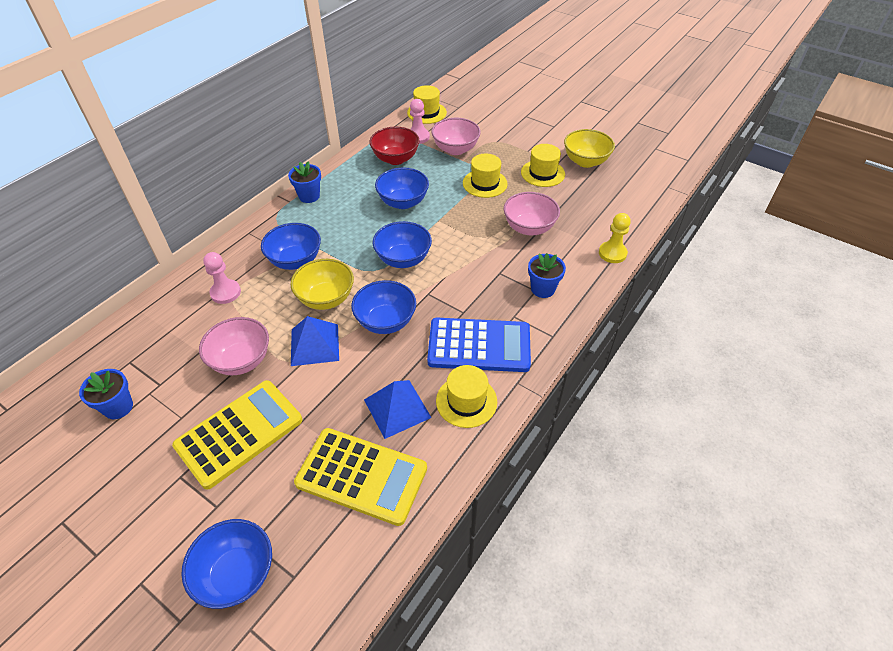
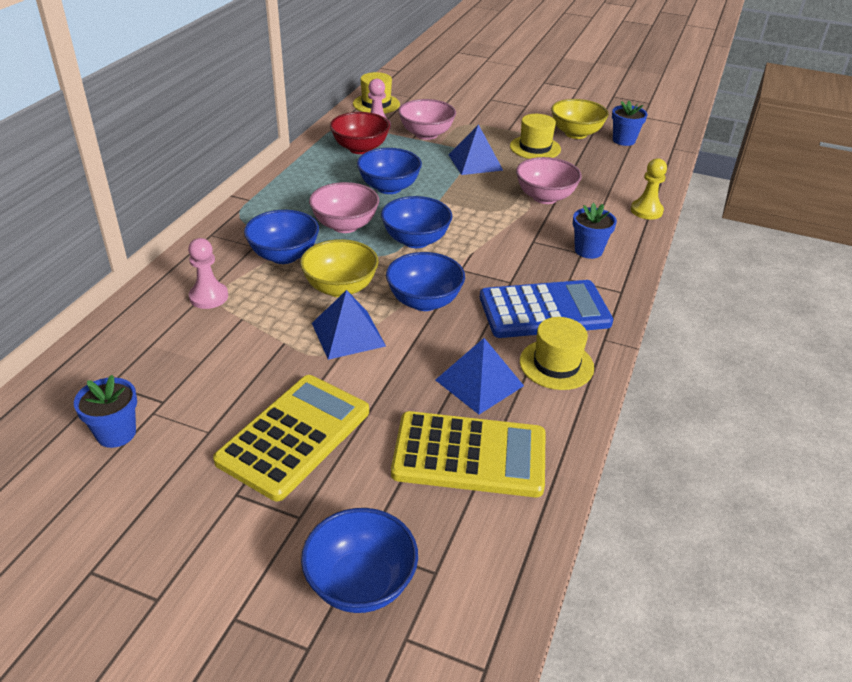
camera: 15 degrees left, 10 degrees down
(241, 360) = (262, 362): pink bowl -> pink bowl (345, 225)
(309, 196) = (271, 192): blue flower pot -> blue flower pot (624, 140)
(485, 183) = (475, 162): yellow hat -> blue pyramid

